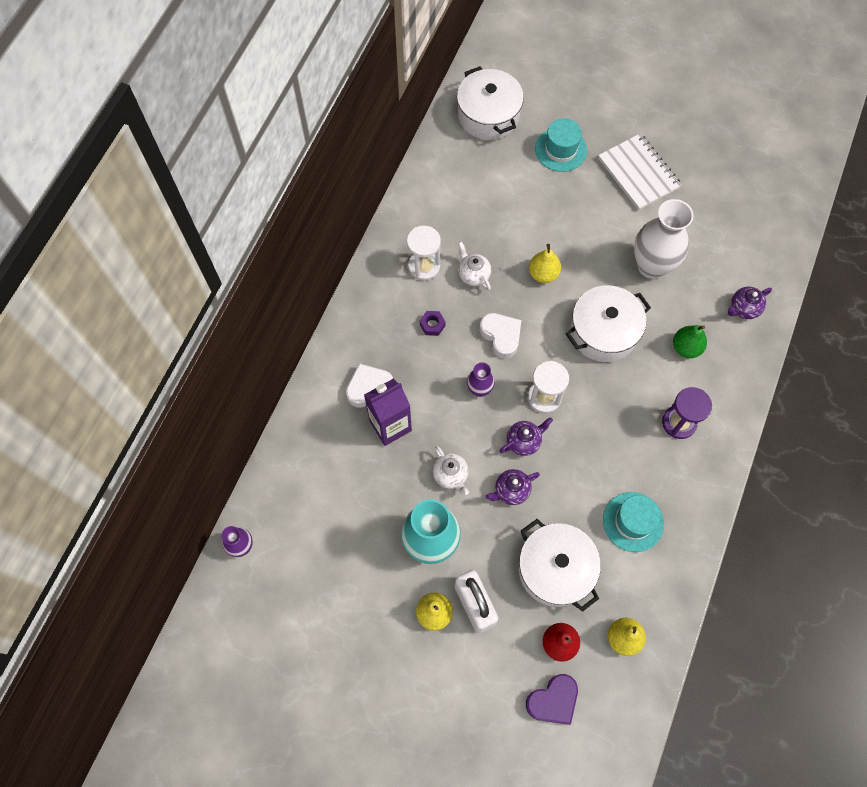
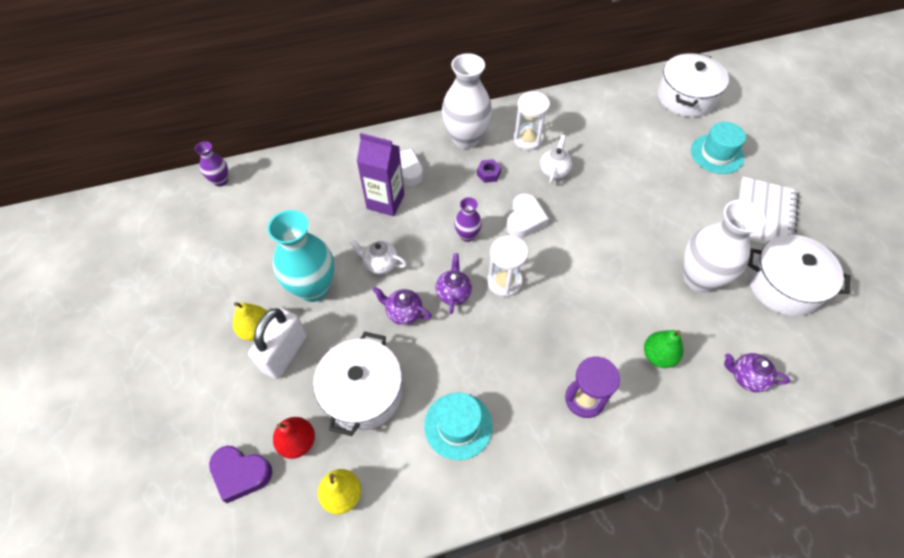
camera: 50 degrees right, 10 degrees down
(379, 312) = (466, 139): none -> white vase
(451, 475) = (380, 264): white teapot -> white teapot turned 90 degrees clockwise
(524, 441) = (453, 293): purple teapot -> purple teapot turned 105 degrees counterclockwise
(543, 274) = (605, 211): yellow pear -> none
(603, 332) = (603, 284): white pot -> white pot (784, 285)

